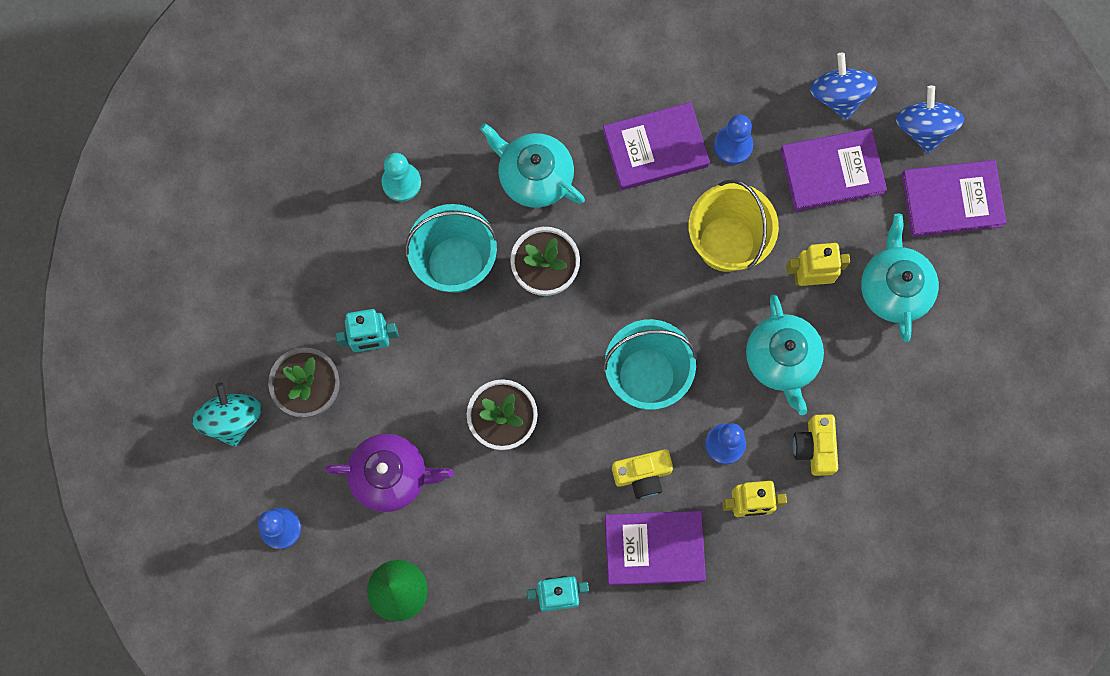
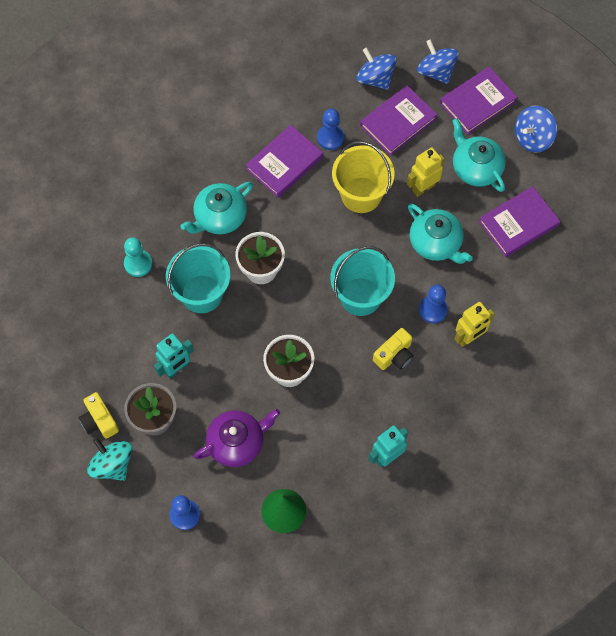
camera: 30 degrees left, 10 degrees down
(534, 176) = (220, 217): turquoise teapot -> turquoise teapot turned 45 degrees counterclockwise
(654, 548) = (428, 395): purple book -> purple book (518, 224)
(815, 447) = (487, 282): yellow camera -> yellow camera (99, 420)
(993, 288) = (532, 138): none -> blue spinning top

